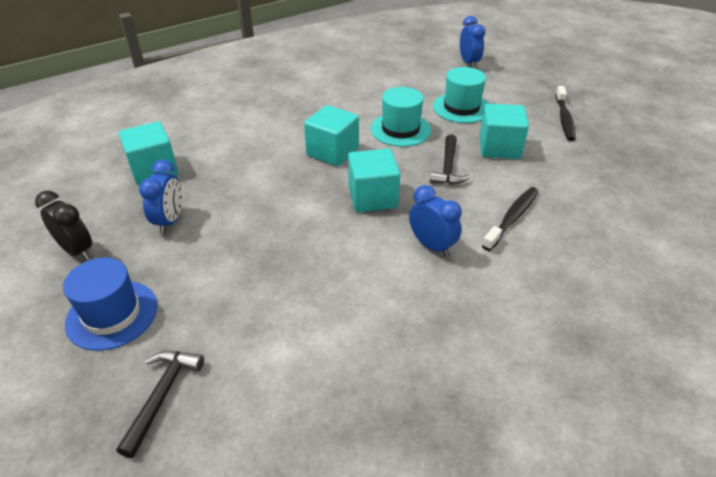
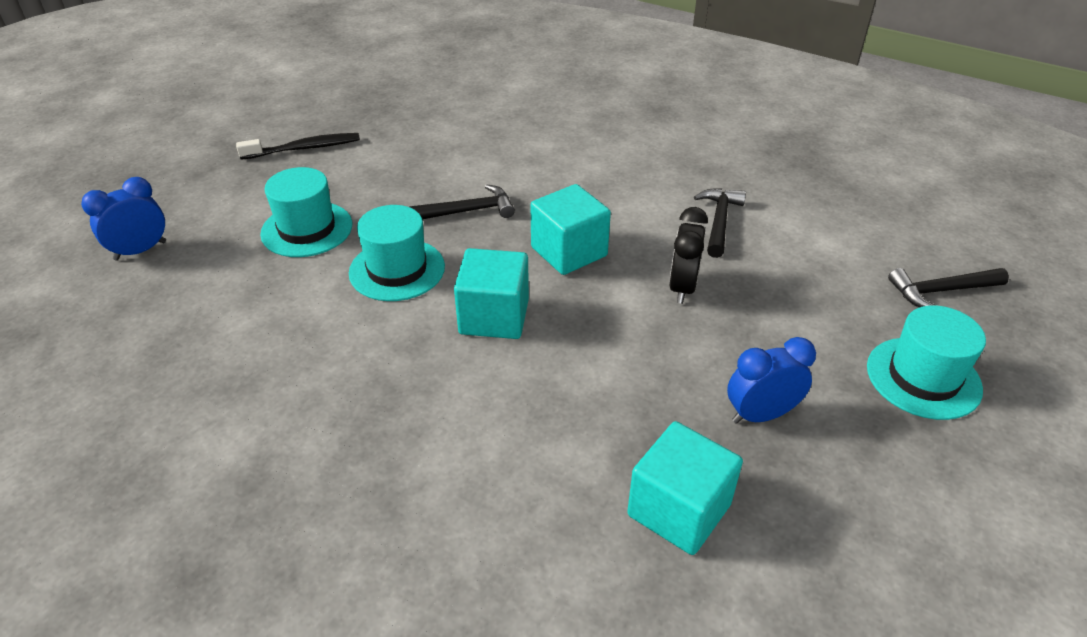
camera: 115 degrees left, 0 degrees up
(77, 250) = (895, 482): black clock -> black clock (682, 287)
(112, 314) = (923, 378): blue hat -> turquoise hat
(356, 292) = (719, 221): none -> black hammer
(431, 246) = (616, 194): blue clock -> none
(499, 147) = (400, 183): turquoise cube -> none
(512, 218) = (534, 156): black toothbrush -> none

